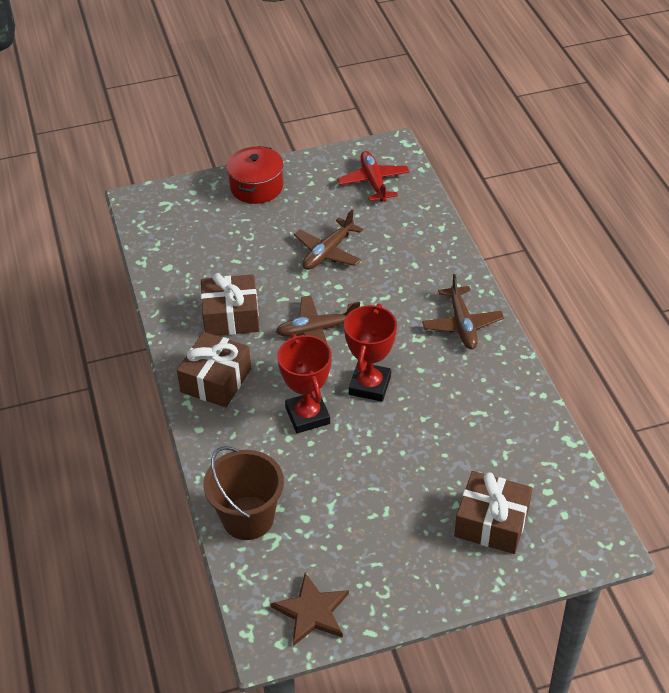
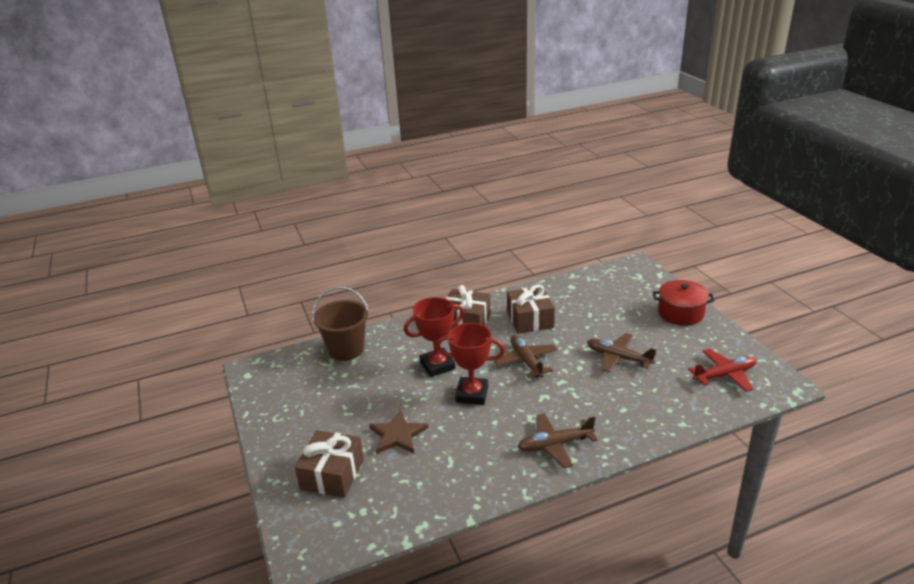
camera: 85 degrees right, 15 degrees down
(312, 611) = (267, 385): brown star -> brown star (398, 435)

